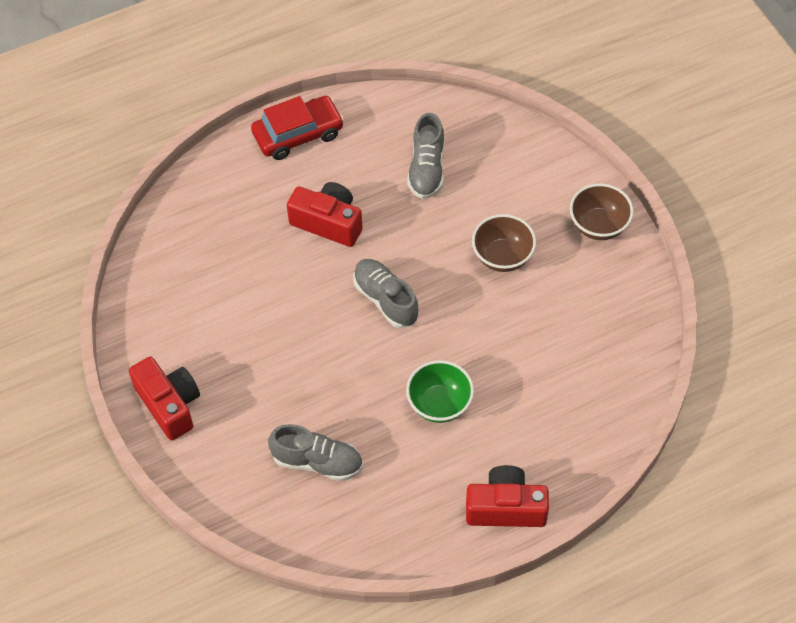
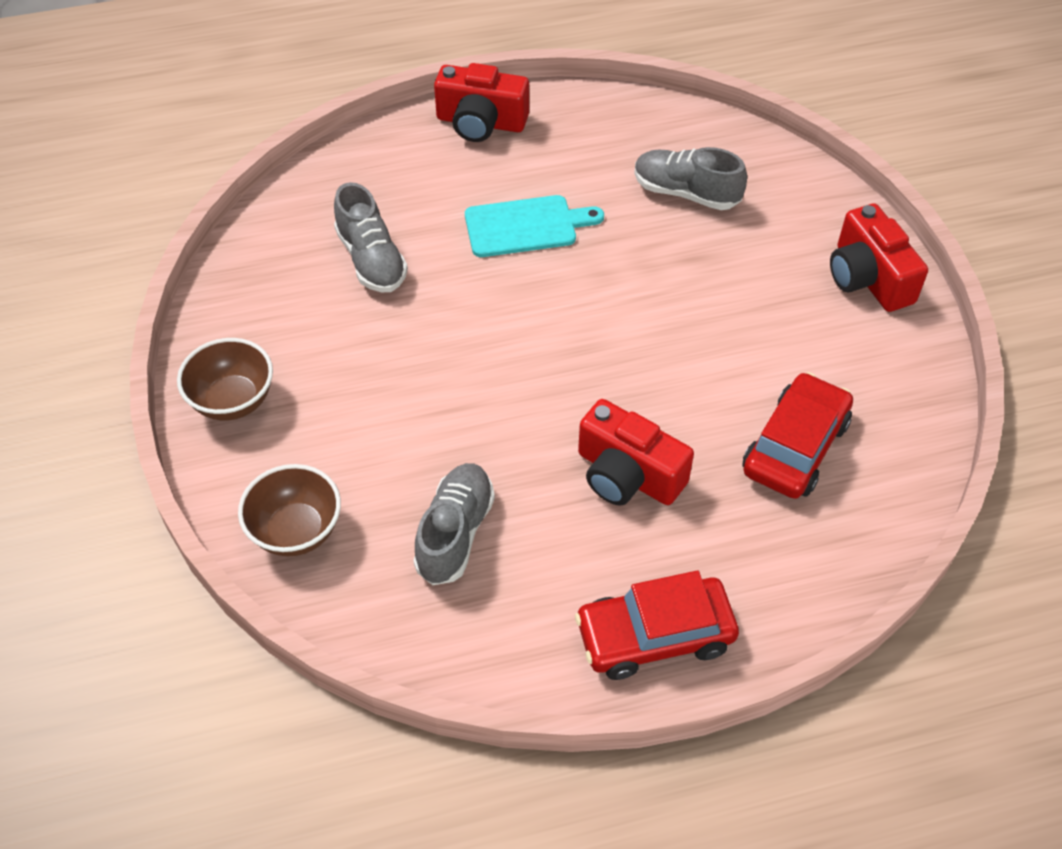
camera: 170 degrees left, 5 degrees down
(221, 260) = (795, 447): none -> red car
(386, 299) = (565, 354): grey shoe -> grey shoe (371, 259)
(439, 404) = (526, 226): green bowl -> turquoise cutting board
(502, 257) = (386, 382): brown bowl -> brown bowl (296, 531)

